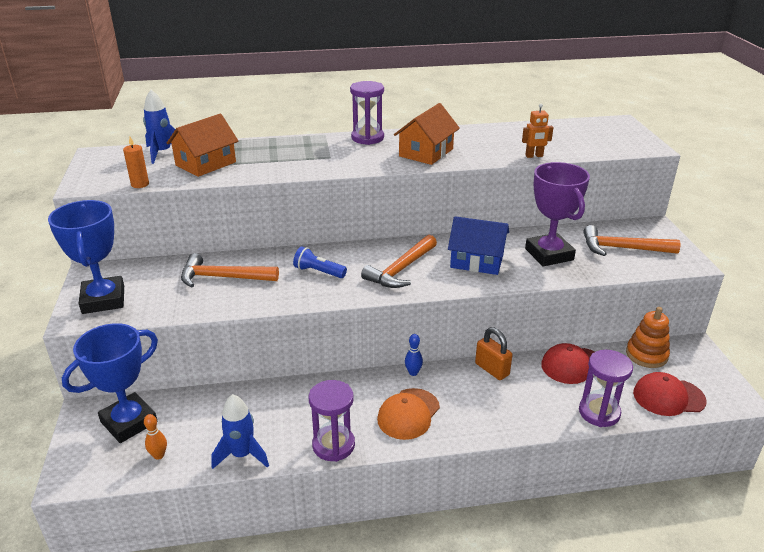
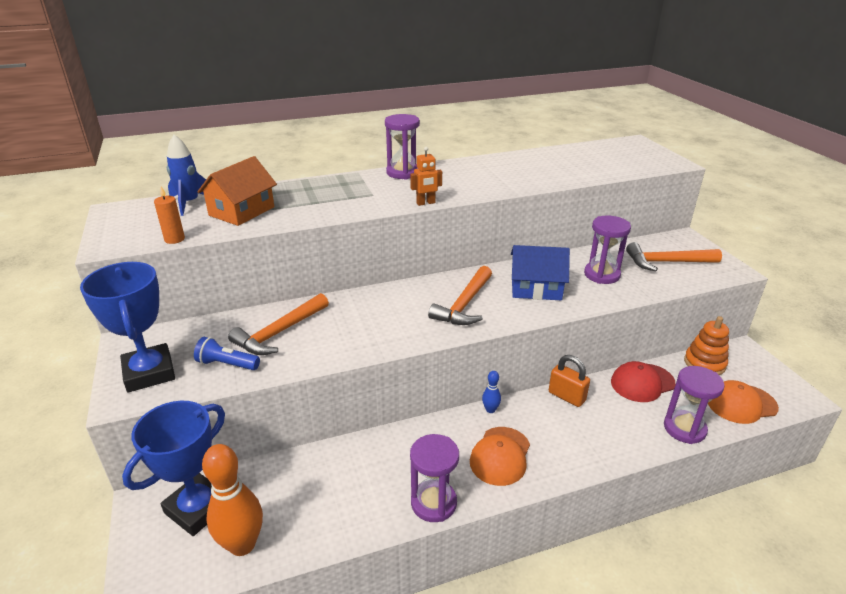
camera: 10 degrees left, 0 degrees up
(159, 455) = (242, 544): orange bowling pin -> orange bowling pin, size x2.20
(223, 277) = (279, 332): orange hammer -> orange hammer turned 45 degrees counterclockwise
(242, 455) = (337, 529): blue rocket -> none
(318, 272) = (380, 316): blue flashlight -> blue flashlight (227, 364)
(426, 152) = (467, 183): orange house -> none
(534, 156) = (573, 179): orange robot -> orange robot (426, 203)
(549, 254) = (602, 275): purple trophy -> purple hourglass
(668, 397) = (741, 404): red cap -> orange cap

